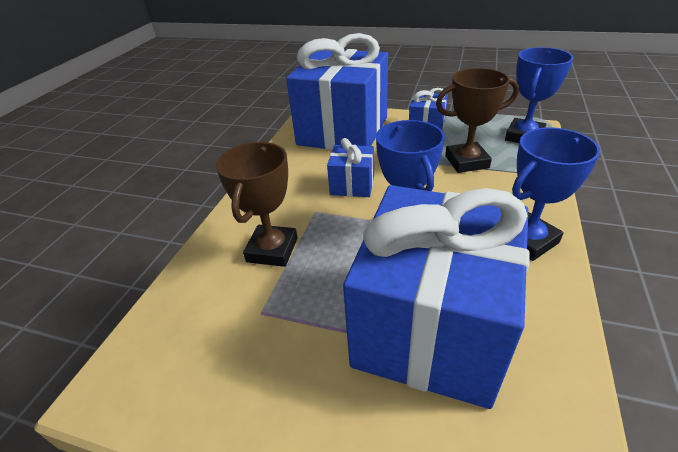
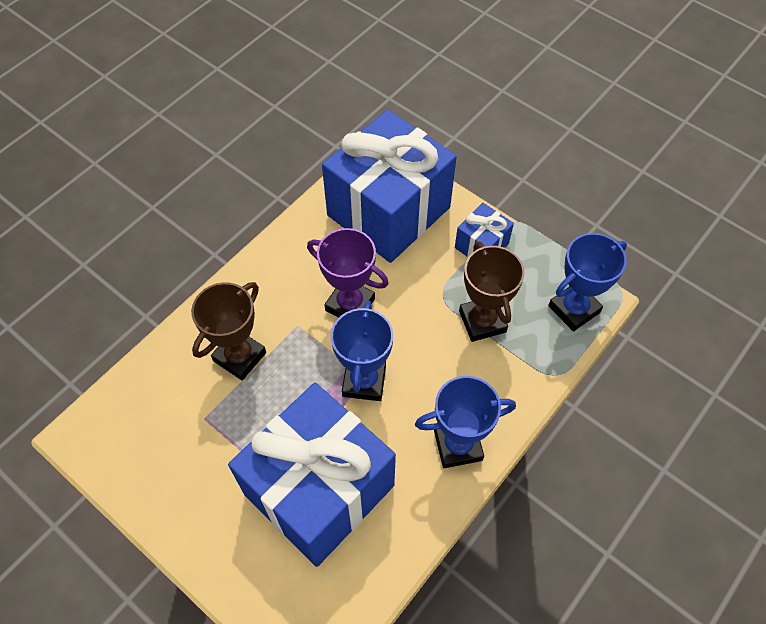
camera: 20 degrees right, 20 degrees up
(352, 185) = (350, 304): blue gift -> purple trophy
(466, 162) = (482, 321): brown trophy -> brown trophy turned 60 degrees clockwise

